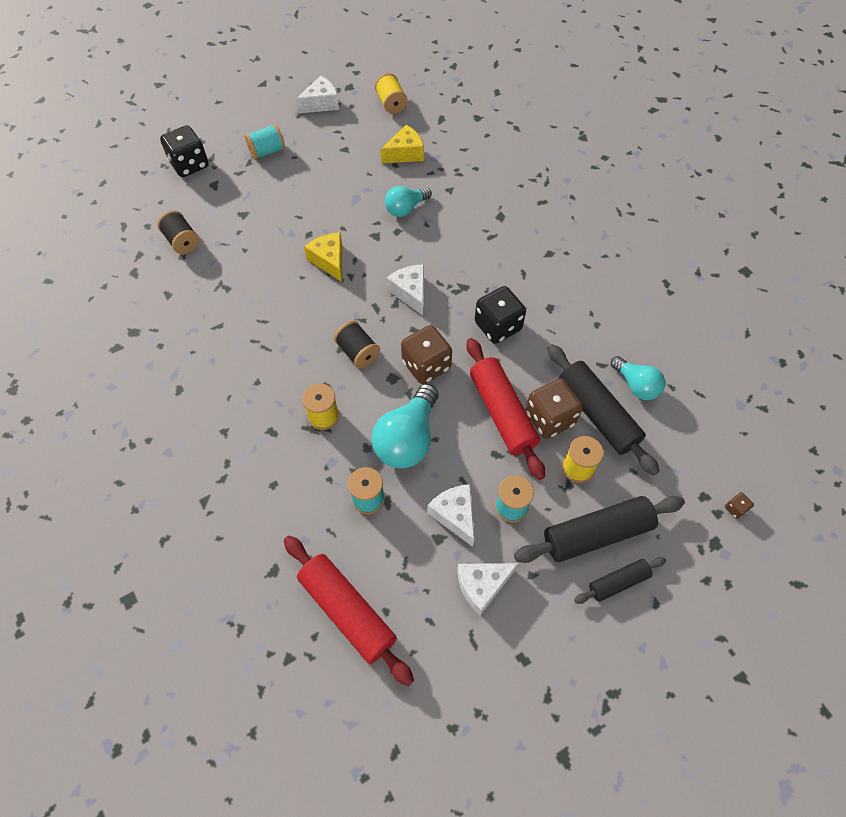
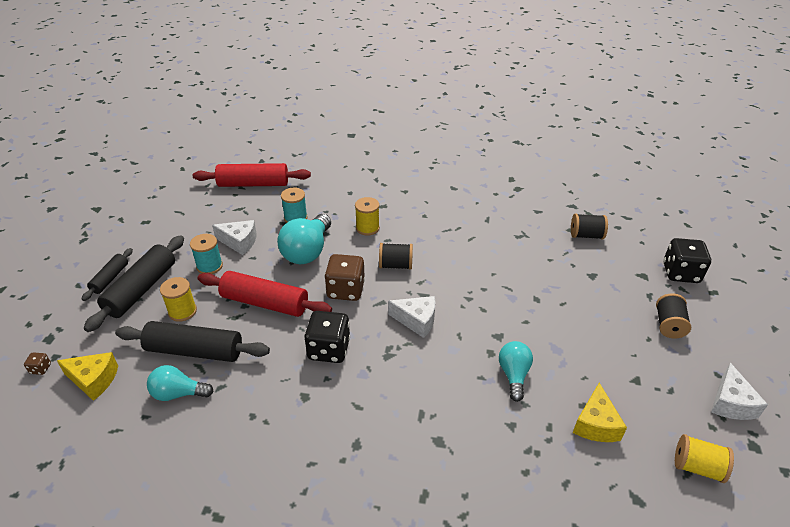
camera: 130 degrees right, 20 degrees down
(267, 152) = (668, 325): turquoise spool -> black spool
(329, 261) = (495, 295): yellow cheese -> yellow cheese (93, 380)
(407, 439) = (307, 251): turquoise light bulb -> turquoise light bulb turned 135 degrees counterclockwise
(482, 586) = (194, 229): white cheese -> none
(549, 418) = (228, 323): brown dice -> none

